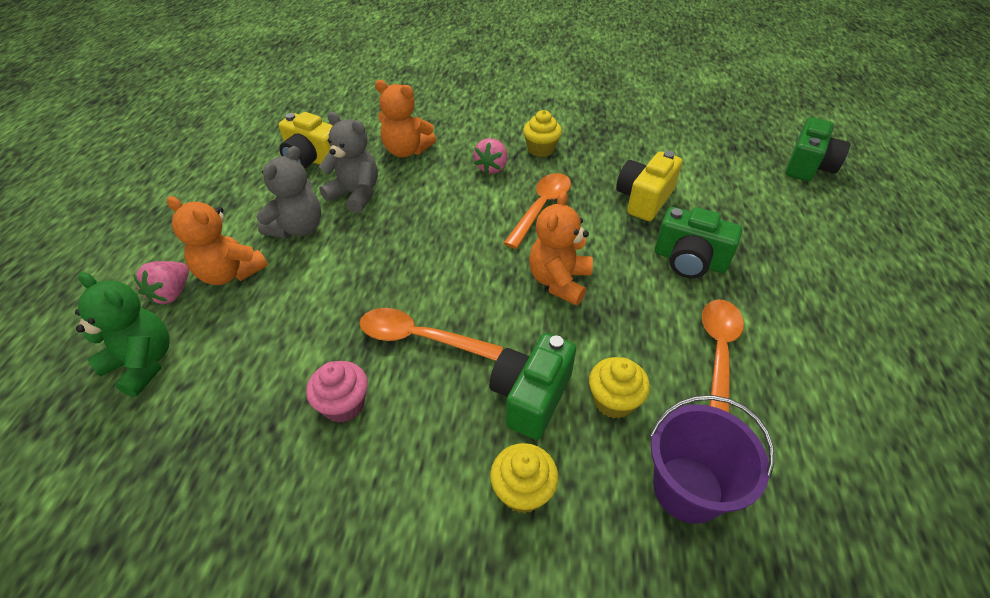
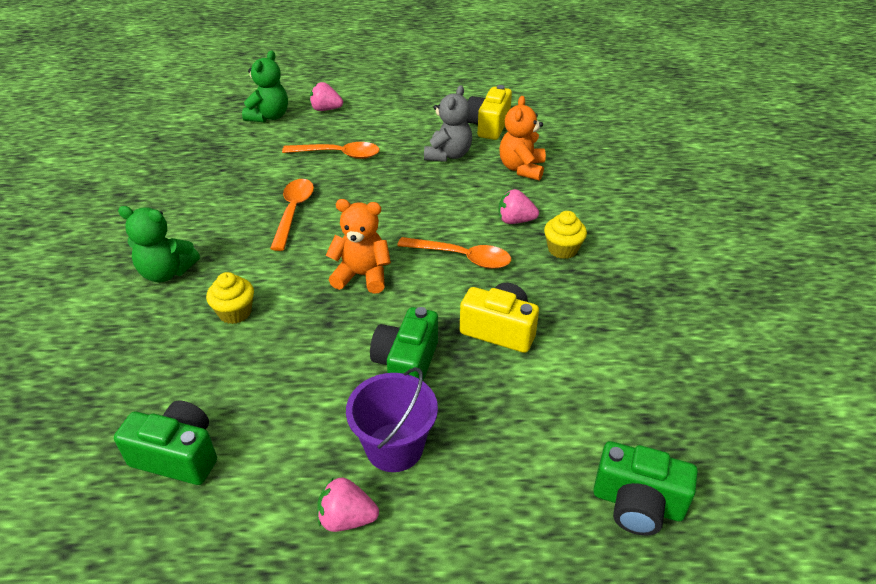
camera: 80 degrees right, 5 degrees down
(230, 273) = (347, 124): orange teddy bear -> none
(298, 228) = (399, 138): grey teddy bear -> none
(343, 405) = (237, 191): pink cupcake -> none
(522, 491) = (166, 272): yellow cupcake -> green teddy bear
(531, 396) = (240, 269): green camera -> green camera (178, 456)
(687, 489) = (156, 352): purple bucket -> purple bucket (394, 447)
(718, 353) = (284, 378): orange spoon -> orange spoon (338, 154)
(872, 313) = (347, 518): none -> pink strawberry

